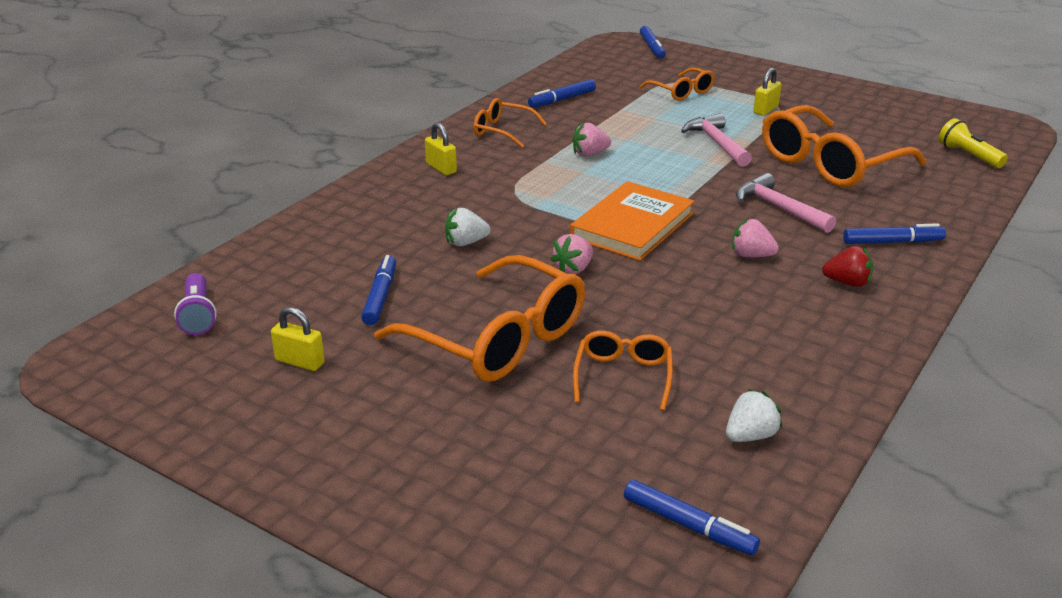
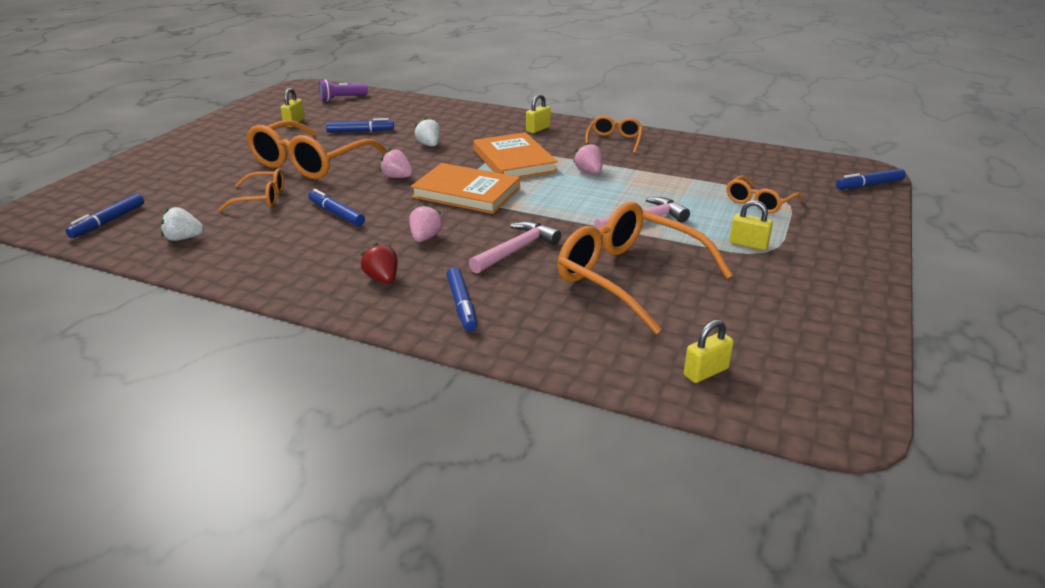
camera: 80 degrees right, 0 degrees up
(543, 191) = (514, 161): none -> orange book
(562, 100) = (694, 156): blue marker -> blue marker (336, 214)
(750, 436) = (184, 238): white strawberry -> white strawberry turned 135 degrees clockwise
(847, 283) = (382, 279): red strawberry -> red strawberry turned 150 degrees clockwise
(968, 156) = (705, 372): yellow flashlight -> yellow padlock

